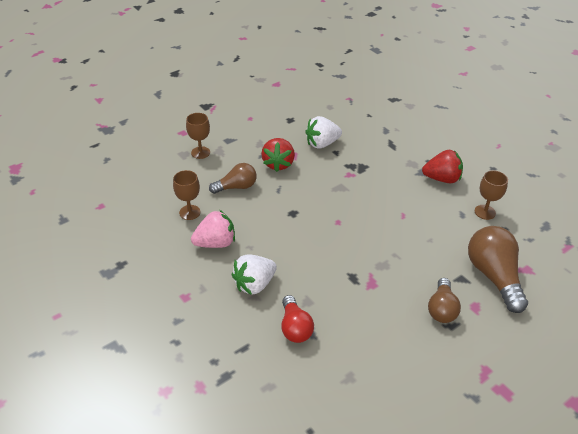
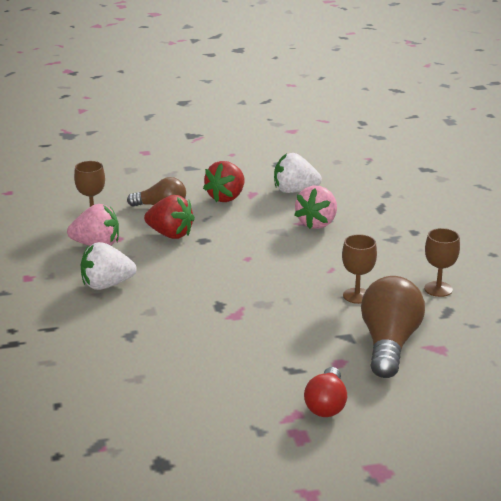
camera: 25 degrees right, 15 degrees down
(200, 152) = (149, 172): brown goblet -> brown goblet (357, 296)
(295, 327) = (116, 327): red light bulb -> red light bulb (326, 404)
(361, 172) = (317, 223): none -> pink strawberry
(441, 309) = (295, 354): brown light bulb -> none
(442, 179) = (413, 249): red strawberry -> red strawberry (170, 234)

